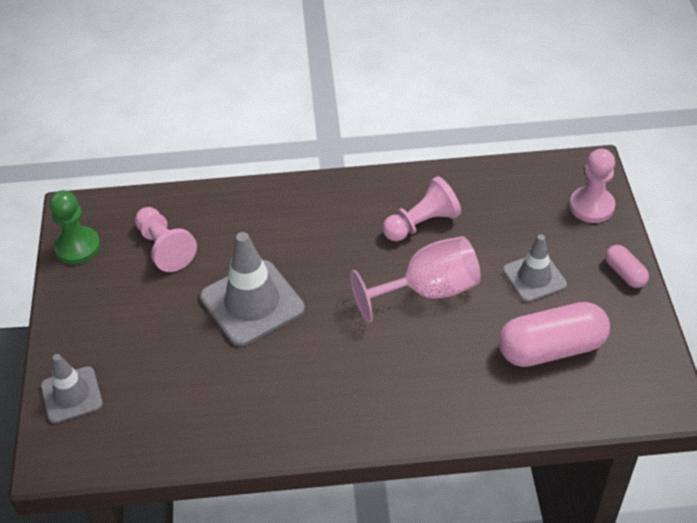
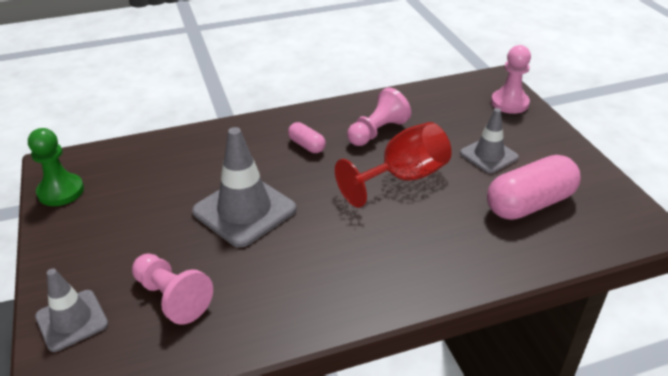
camera: 15 degrees left, 10 degrees down
(164, 248) = (148, 180): pink pawn -> pink pawn (172, 297)
(428, 291) = (403, 178): pink goblet -> red goblet
(625, 273) = (560, 142): pink capsule -> pink capsule (307, 145)

